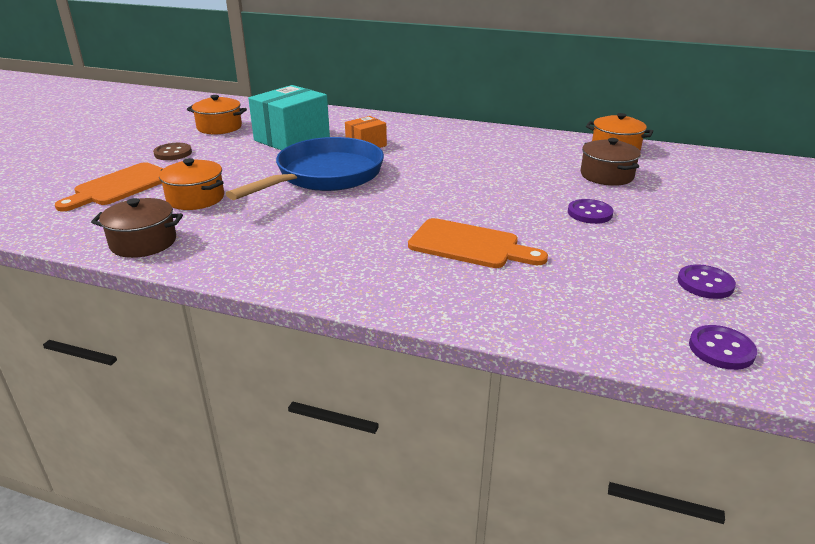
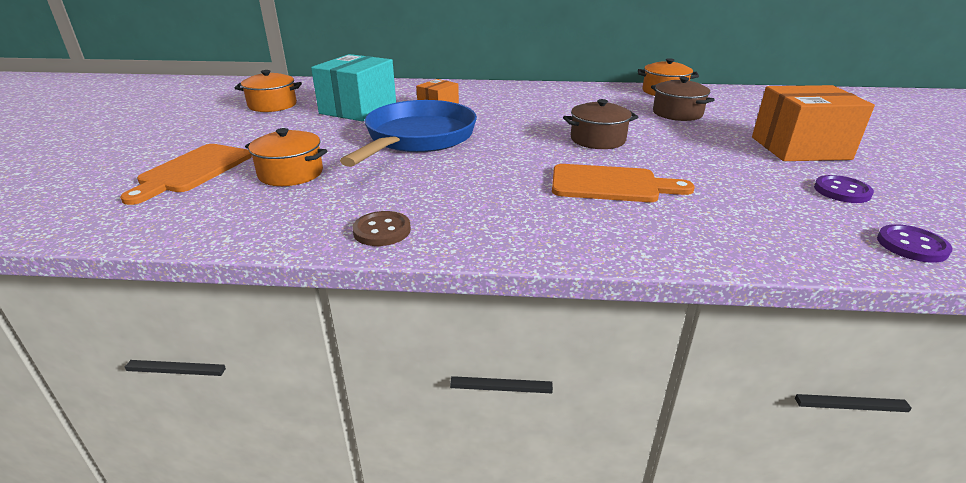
camera: 15 degrees left, 0 degrees up
(143, 242) = (257, 225): brown pot -> brown pot (597, 140)
(173, 153) = (235, 133): brown button -> brown button (382, 231)
(589, 213) = (692, 145): purple button -> none
(707, 231) = (800, 148): none -> orange box

